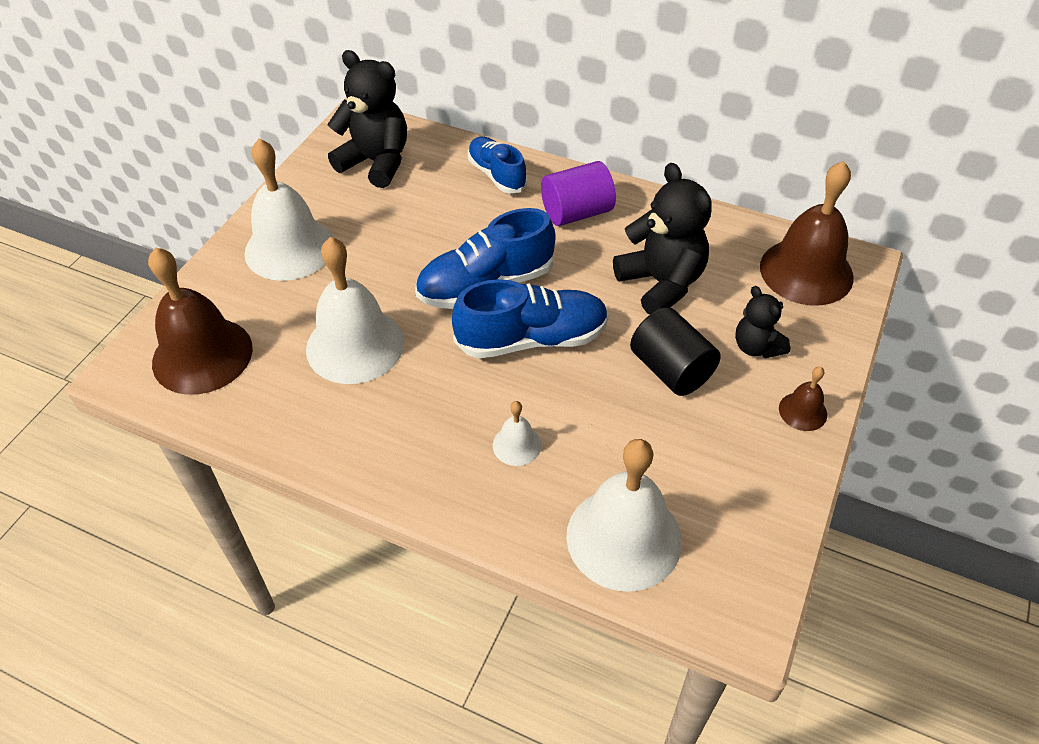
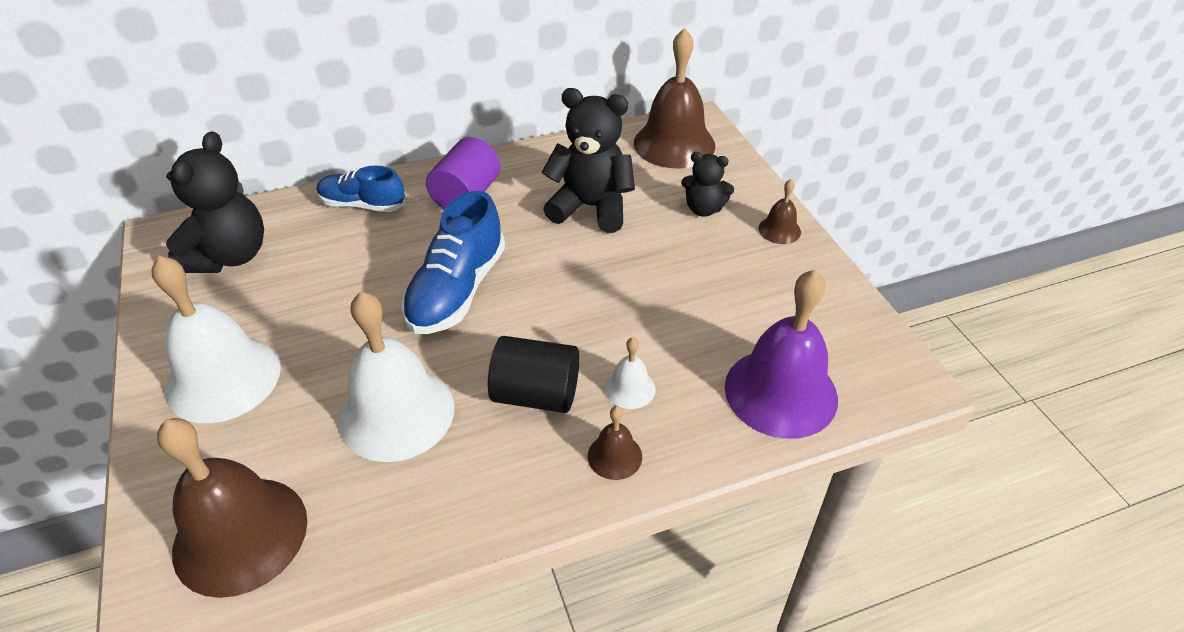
camera: 45 degrees left, 5 degrees down
(376, 162) = (229, 256): black teddy bear -> black teddy bear turned 120 degrees clockwise
(449, 482) = (614, 456): none -> brown bell
(532, 339) = (545, 305): blue shoe -> none
(624, 538) = (780, 392): white bell -> purple bell
(671, 370) = (669, 259): black cylinder -> black cylinder (536, 394)

